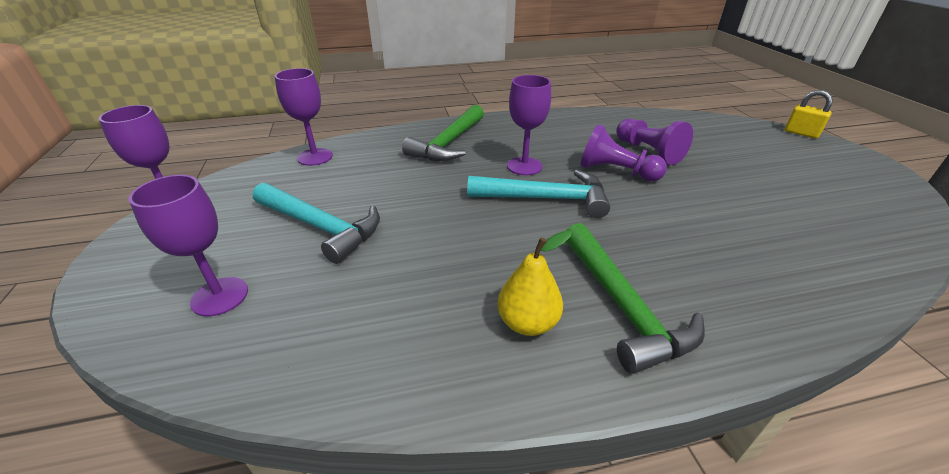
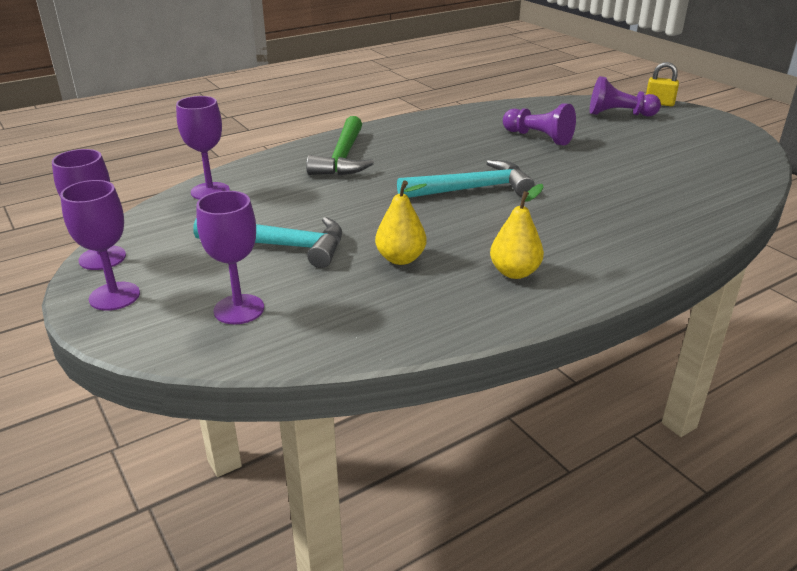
camera: 20 degrees left, 5 degrees down
(417, 270) = (400, 259): none -> yellow pear
(524, 166) = (433, 166): purple goblet -> purple goblet (114, 296)
(616, 172) = (519, 158): purple pawn -> purple pawn (619, 114)
(623, 306) = (578, 249): green hammer -> none

